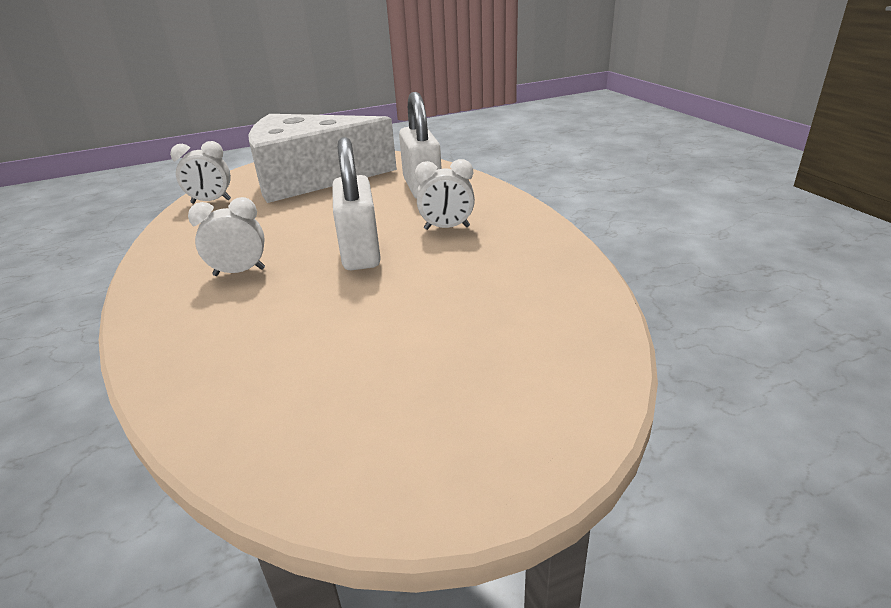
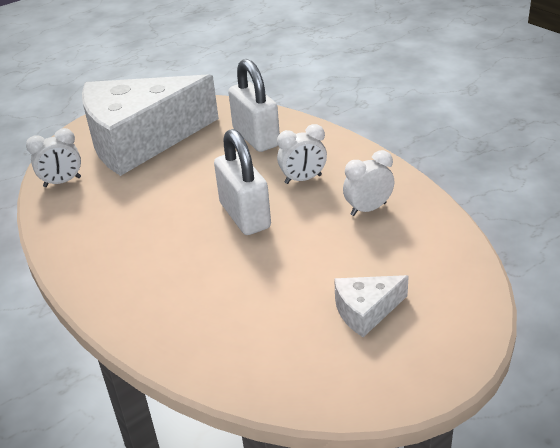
camera: 15 degrees left, 5 degrees up
(239, 272) = (153, 252): white clock -> white clock (368, 209)
(433, 377) = (366, 311): none -> white cheese

